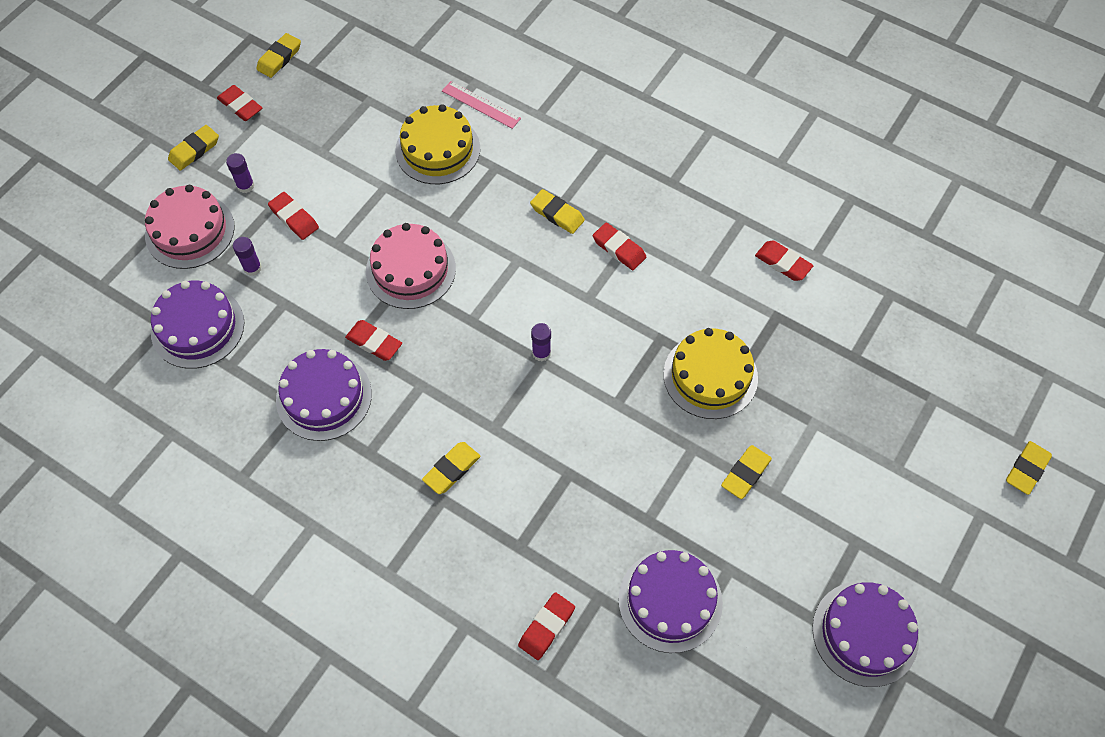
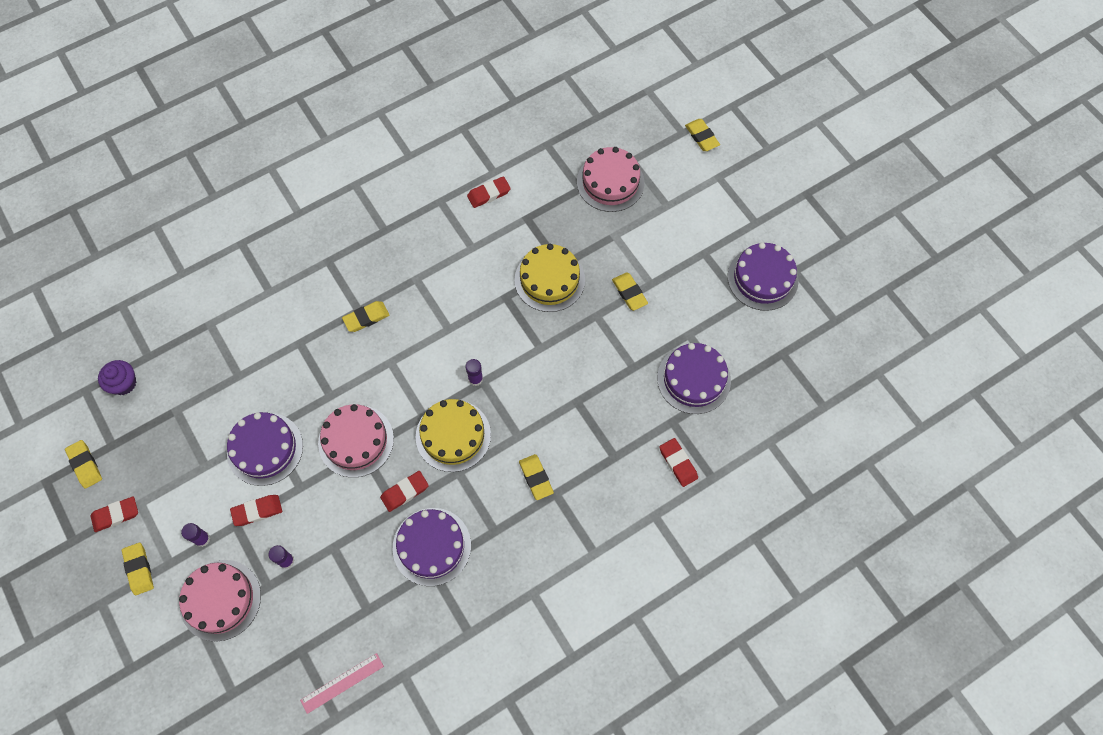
camera: 65 degrees left, 5 degrees up
(197, 327) = (318, 623): purple cake -> purple cake (265, 449)
(376, 46) = (124, 383): none -> purple cupcake
(437, 149) = (257, 377): yellow cake -> yellow cake (453, 435)
(481, 105) = (234, 328): pink ruler -> pink ruler (342, 683)
(619, 249) = (419, 290): red eraser -> none
(885, 387) = (610, 182): none -> pink cake

